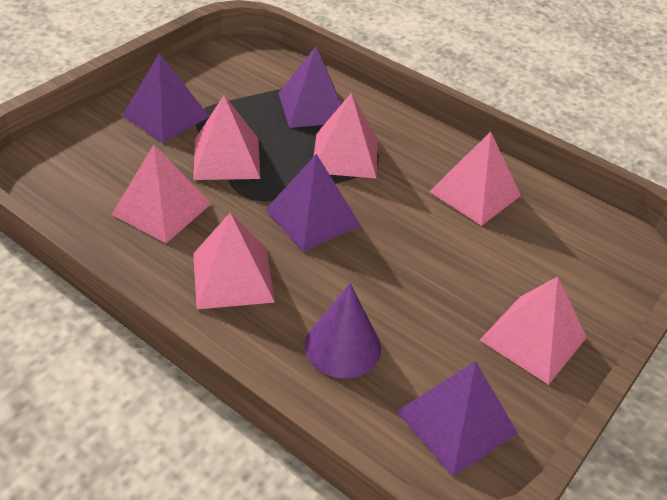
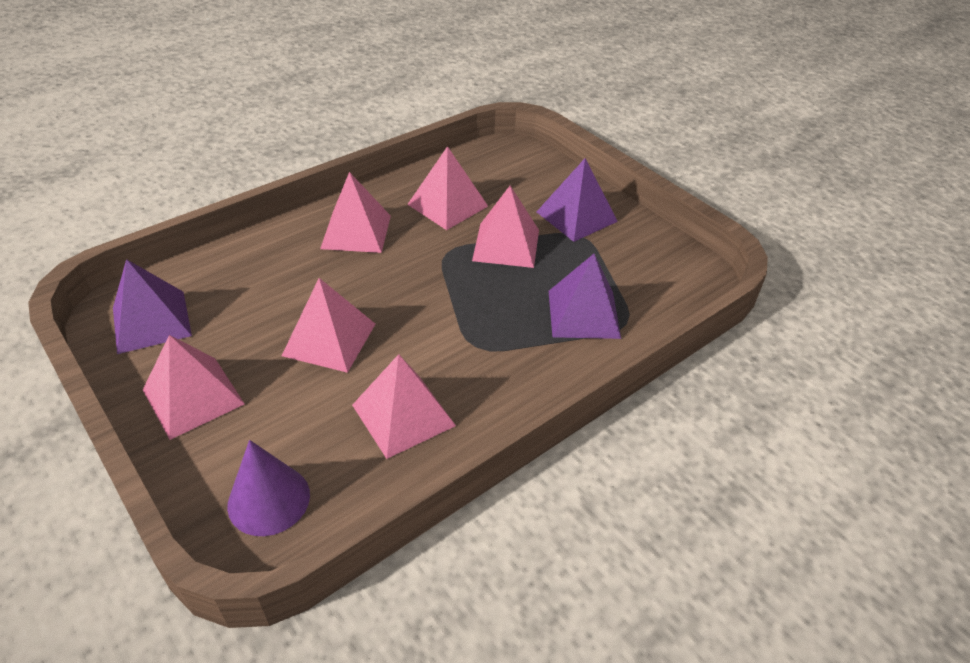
camera: 105 degrees right, 0 degrees up
(312, 217) = (408, 285): purple pyramid -> none
(342, 346) = (257, 276): purple cone -> purple cone (269, 499)
(345, 155) = (494, 323): pink pyramid -> pink pyramid (329, 339)

